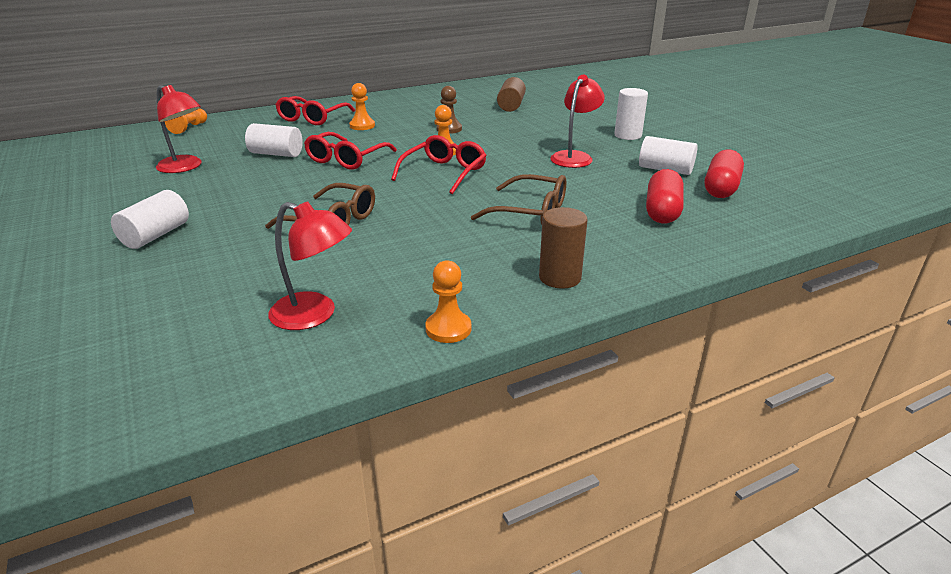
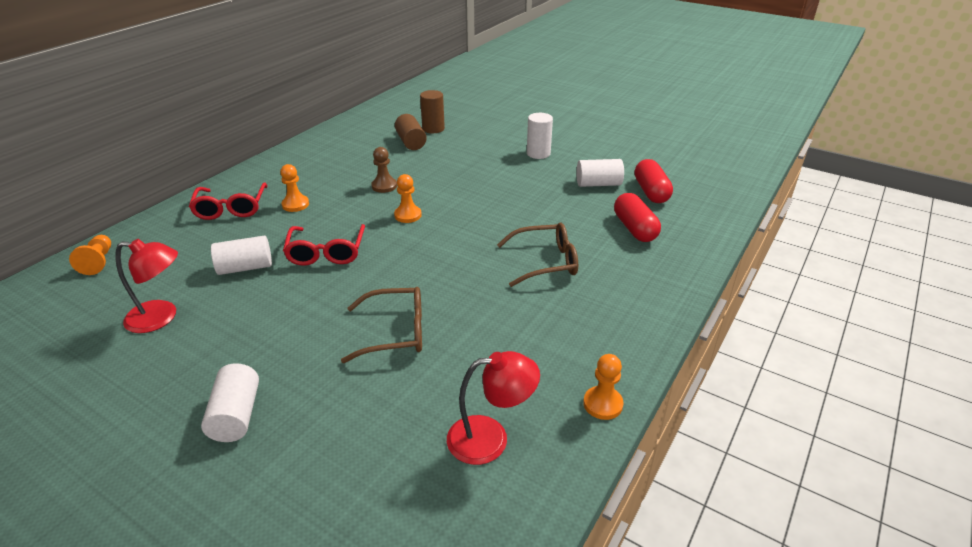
camera: 30 degrees left, 5 degrees up
(444, 173) = (434, 241): red glasses -> none
(560, 278) = (629, 321): brown cylinder -> brown cylinder (433, 129)
(574, 157) = (521, 190): red lamp -> none

